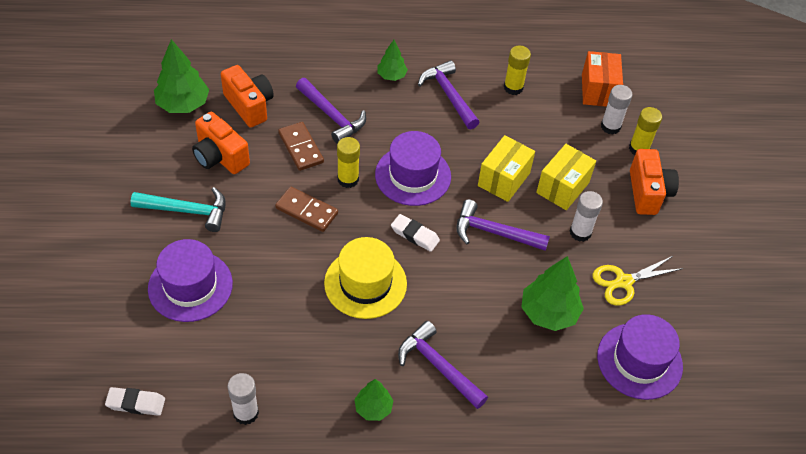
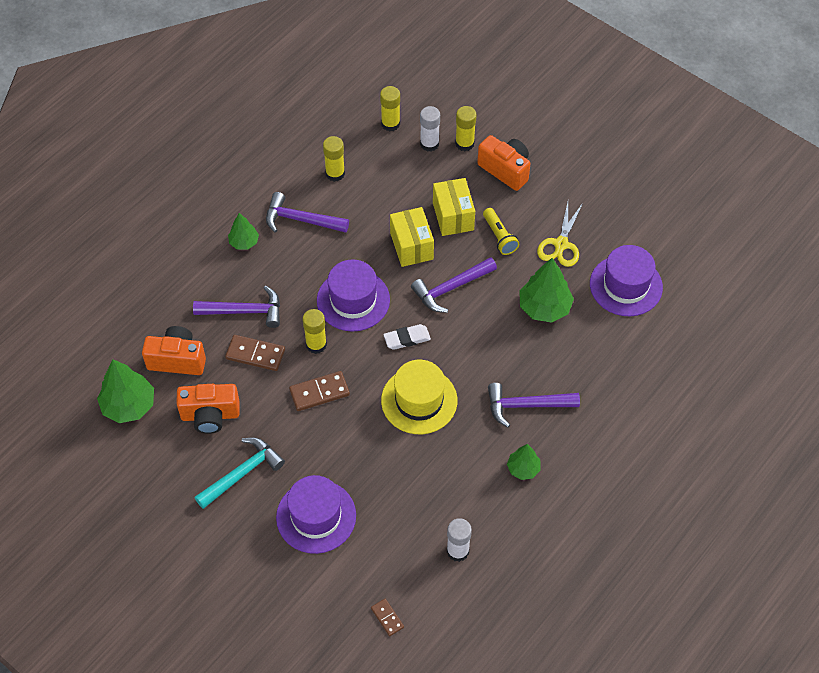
camera: 45 degrees left, 5 degrees up
(136, 403) = (387, 618): white eraser -> brown domino
(580, 232) = (499, 237): white glue stick -> yellow flashlight
(598, 90) = (390, 124): orange box -> yellow glue stick

